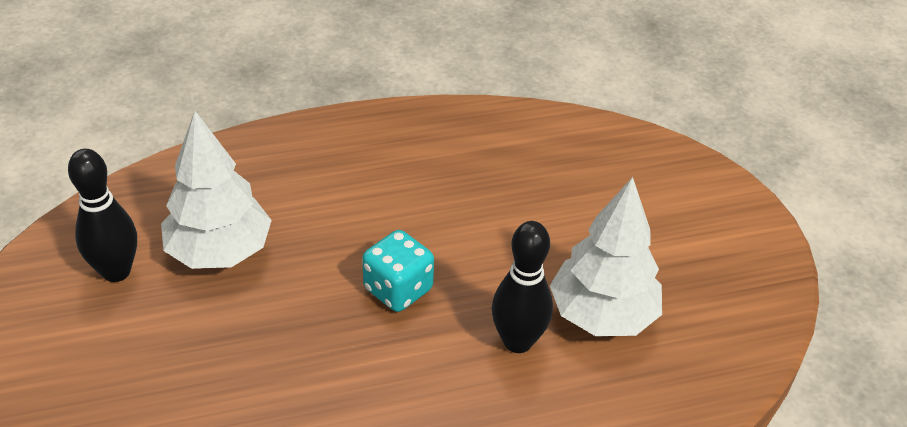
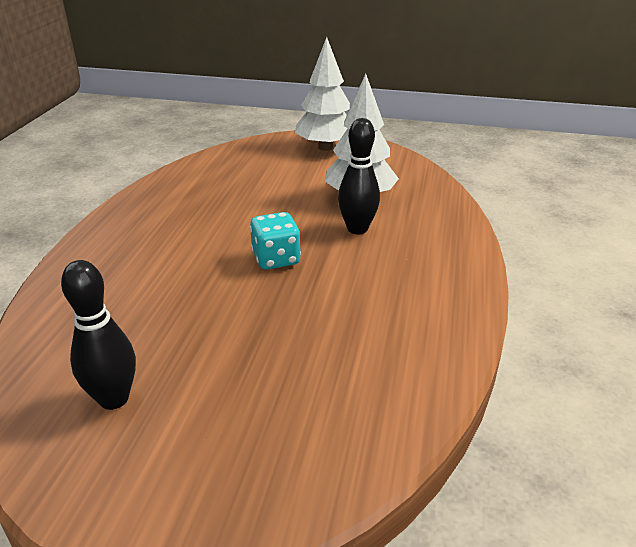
camera: 60 degrees left, 10 degrees down
(219, 252) = (156, 331): white tree -> white tree (325, 147)

